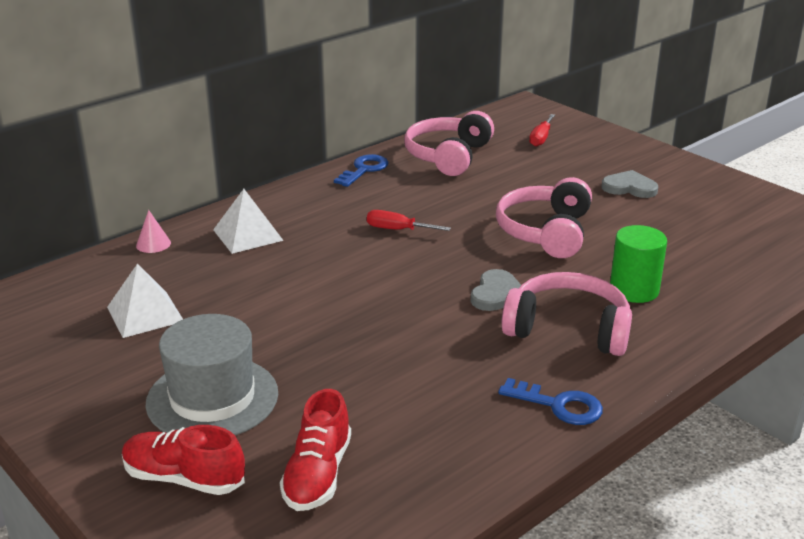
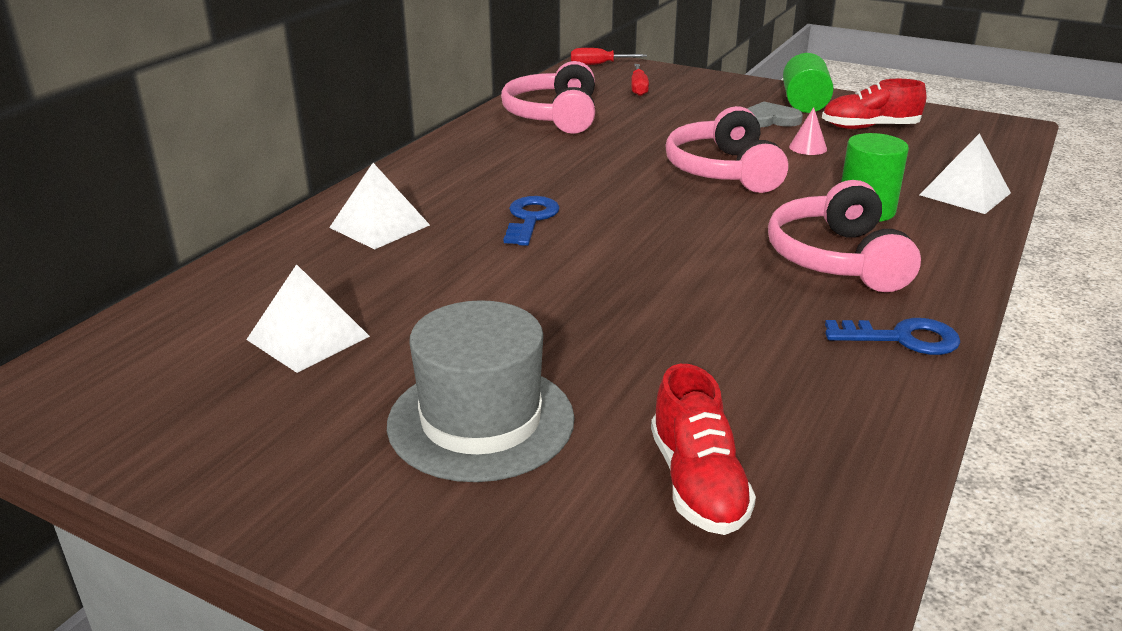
camera: 20 degrees left, 0 degrees up
(153, 244) = (259, 255): pink cone -> pink cone (808, 148)
(184, 478) = (522, 534): red shoe -> red shoe (869, 127)
(364, 170) = (469, 141): blue key -> blue key (530, 219)
(397, 230) = (559, 193): red screwdriver -> red screwdriver (598, 64)
(497, 294) = (728, 238): grey heart -> none
(568, 329) = (837, 259): pink headphones -> pink headphones turned 90 degrees counterclockwise
(676, 176) = (804, 104): none -> green cylinder
(737, 290) = (965, 194): none -> white pyramid

